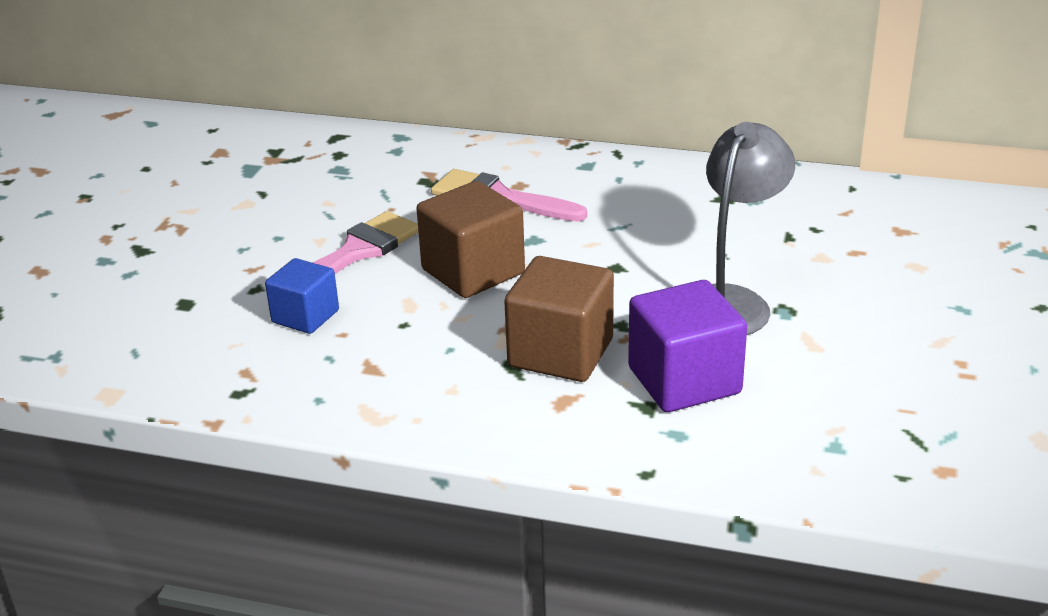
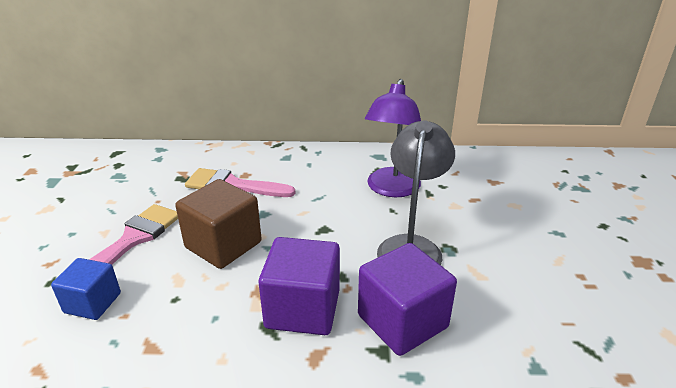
camera: 15 degrees left, 0 degrees up
(560, 353) = (303, 309): brown cube -> purple cube
(733, 226) = (391, 189): none -> purple lamp

